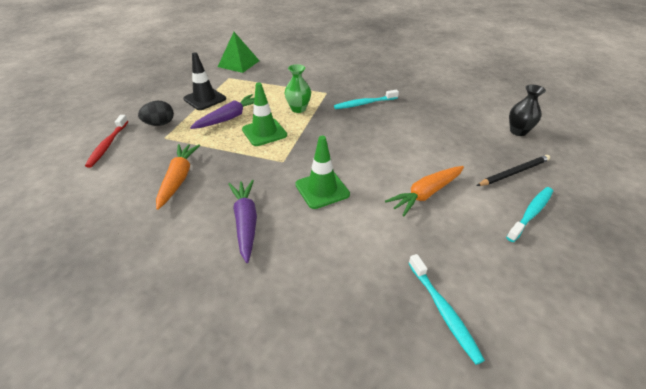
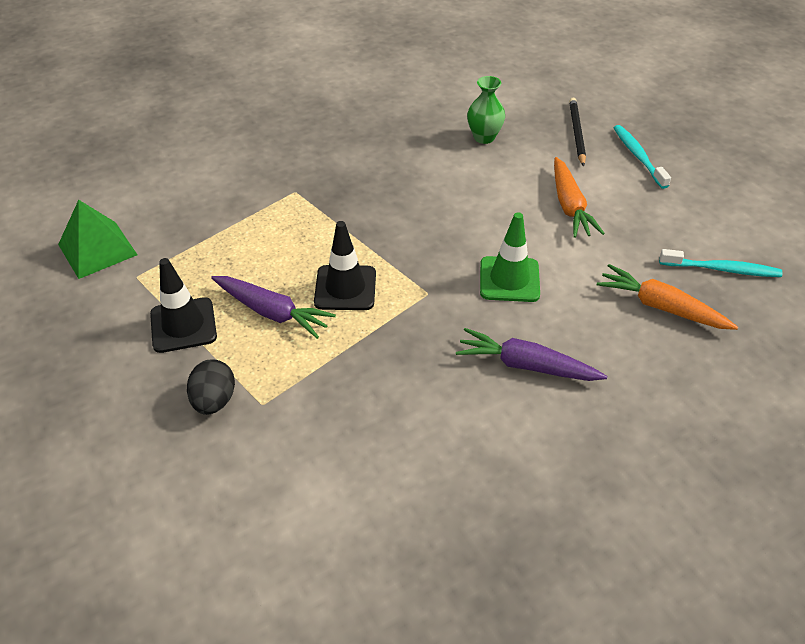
camera: 60 degrees left, 5 degrees up
(108, 145) = (222, 483): red toothbrush -> none
(179, 179) = (390, 410): orange carrot -> orange carrot (661, 307)
(229, 118) = (272, 312): purple carrot -> purple carrot turned 135 degrees clockwise
(264, 132) = (345, 288): green traffic cone -> black traffic cone
(298, 109) = (314, 234): green vase -> green vase (484, 137)
(364, 103) = (358, 170): turquoise toothbrush -> none
(518, 131) = (514, 93): black vase -> none

